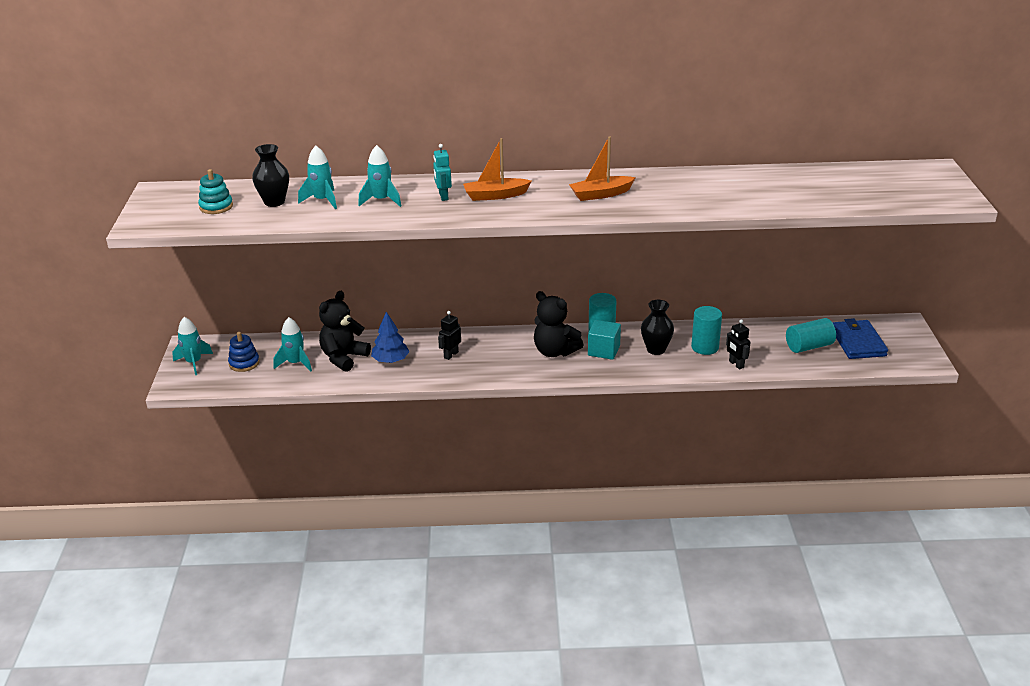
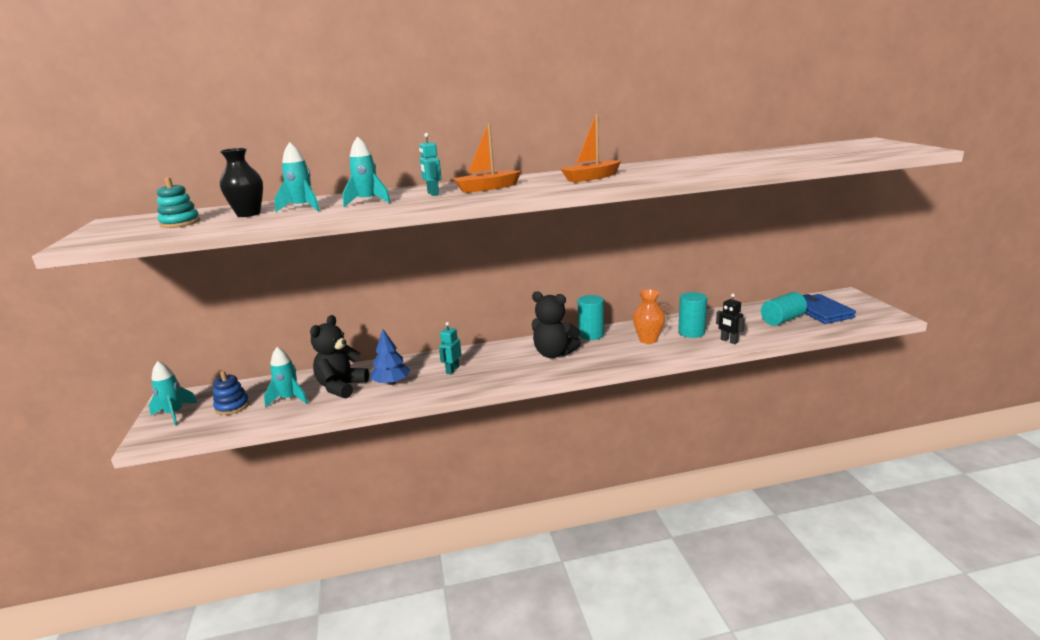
camera: 10 degrees left, 10 degrees down
(451, 355) = (452, 370): black robot -> turquoise robot
(603, 351) = (600, 347): turquoise cube -> none
(656, 349) = (648, 340): black vase -> orange vase

